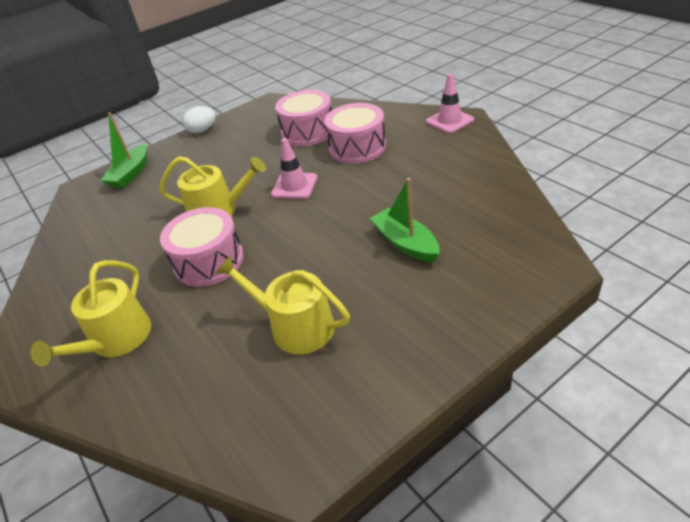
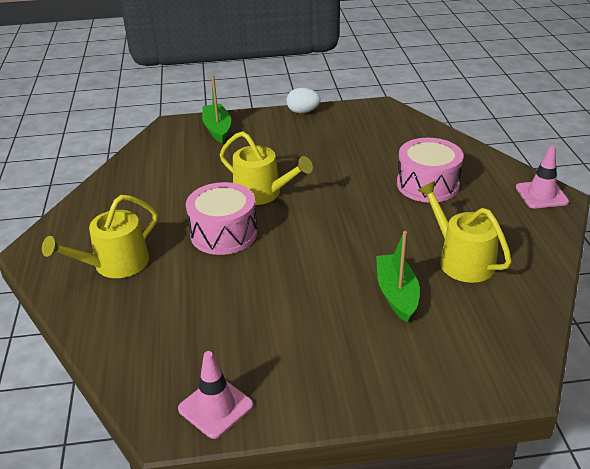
camera: 25 degrees right, 5 degrees down
(131, 174) = (217, 129): green boat -> green boat turned 120 degrees clockwise
(294, 186) = (342, 198): pink traffic cone -> pink traffic cone (215, 407)
(295, 326) = (249, 319): yellow watering can -> yellow watering can (461, 260)
(308, 131) = (394, 150): pink drum -> none

